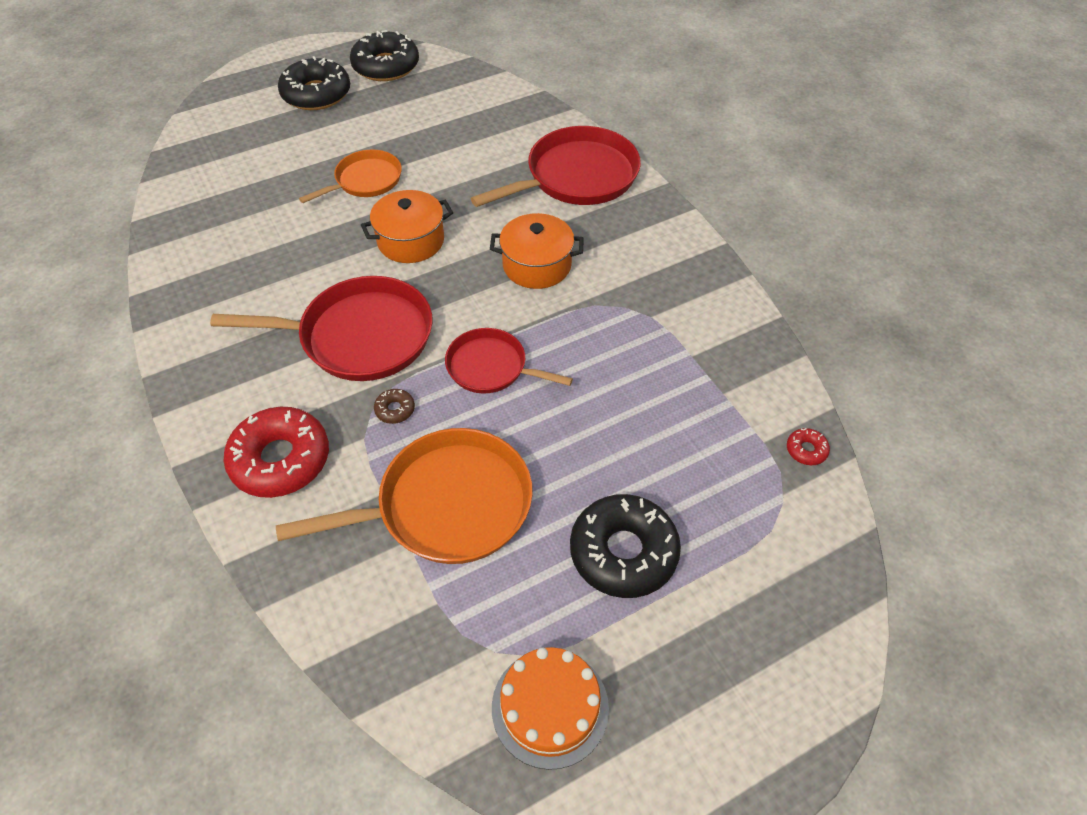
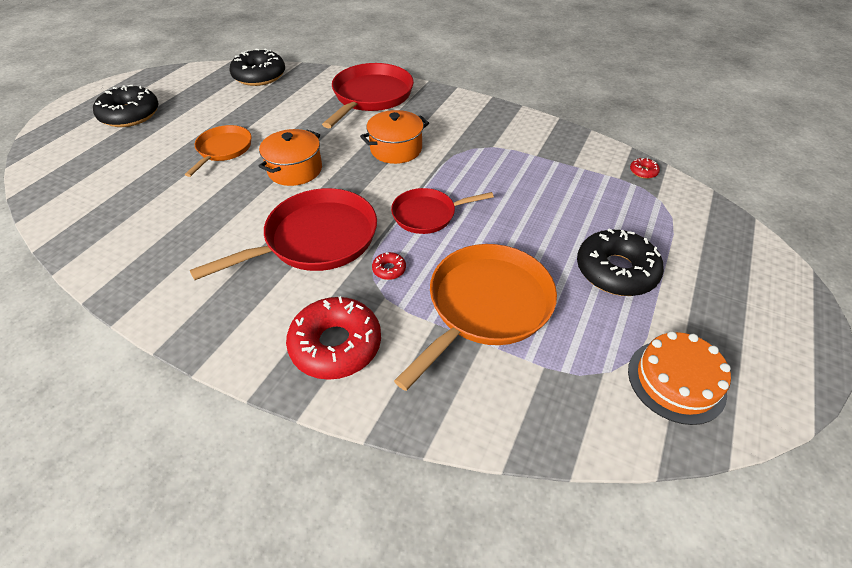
camera: 35 degrees left, 5 degrees down
(386, 66) = (172, 83): black donut -> black donut (259, 76)
(395, 410) = (389, 269): brown donut -> red donut

